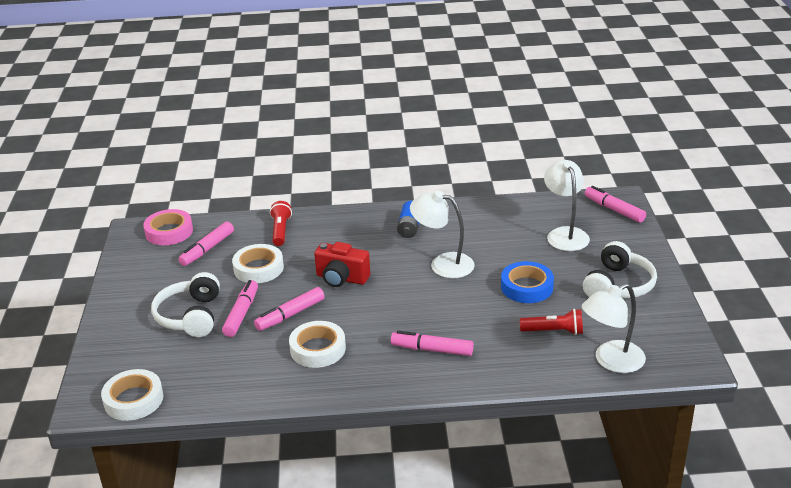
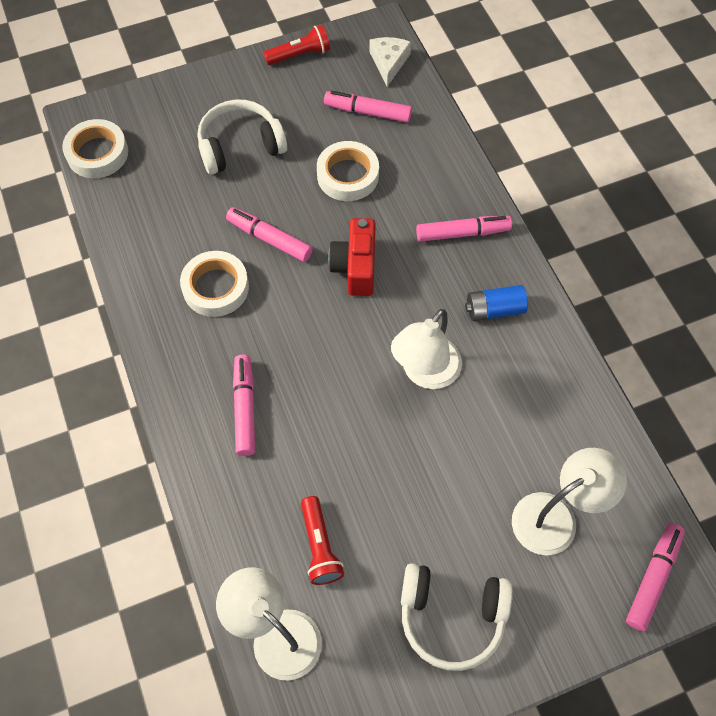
camera: 70 degrees right, 30 degrees up
(169, 232) = (389, 63): pink tape -> white cheese
(241, 313) = (258, 191): pink marker -> pink marker (462, 233)
(281, 231) = (432, 170): red flashlight -> red flashlight (300, 55)
(443, 264) = (425, 373): white lamp -> white lamp turned 150 degrees counterclockwise
(527, 287) = (407, 491): blue tape -> none

